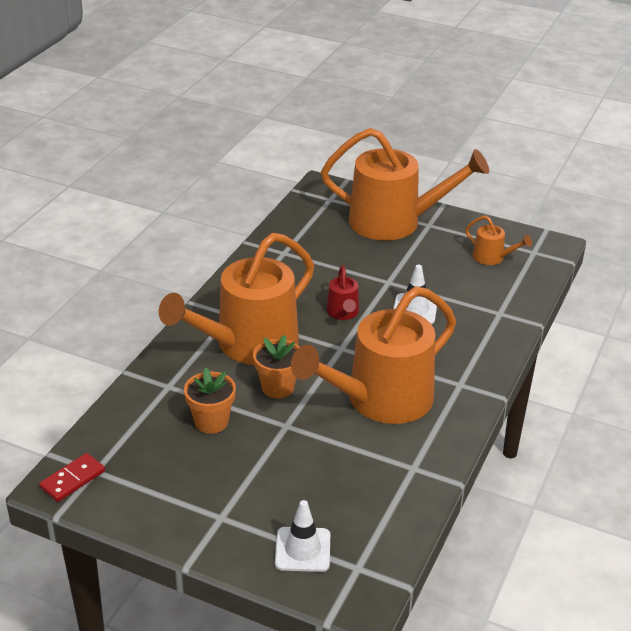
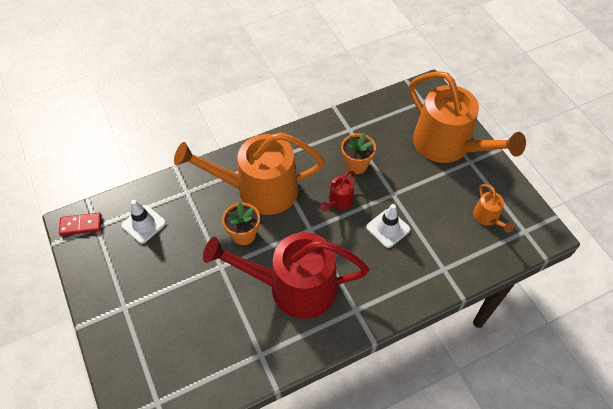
camera: 40 degrees right, 20 degrees up
(211, 422) = (184, 234): orange flower pot -> orange flower pot (356, 165)
(302, 549) = (142, 365): white traffic cone -> white traffic cone (143, 224)
(381, 400) = (294, 287): orange watering can -> red watering can

